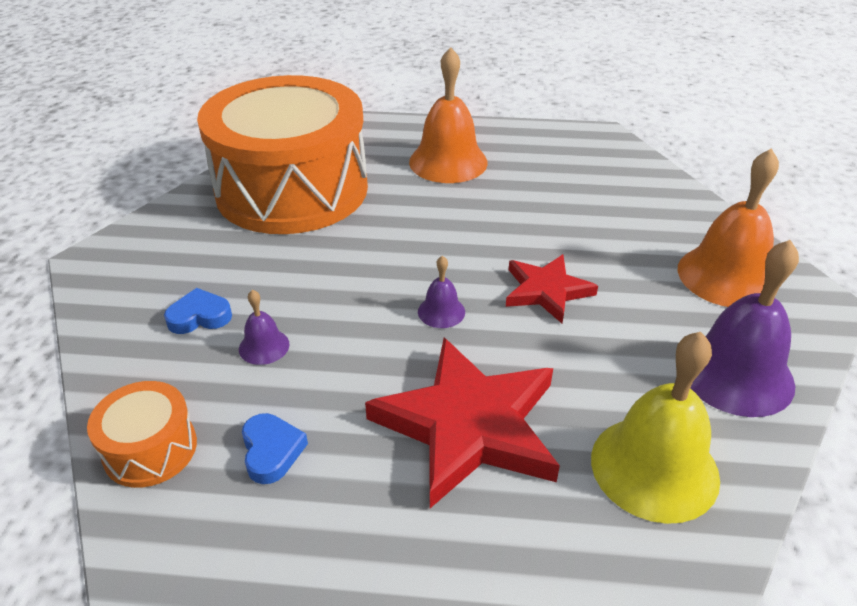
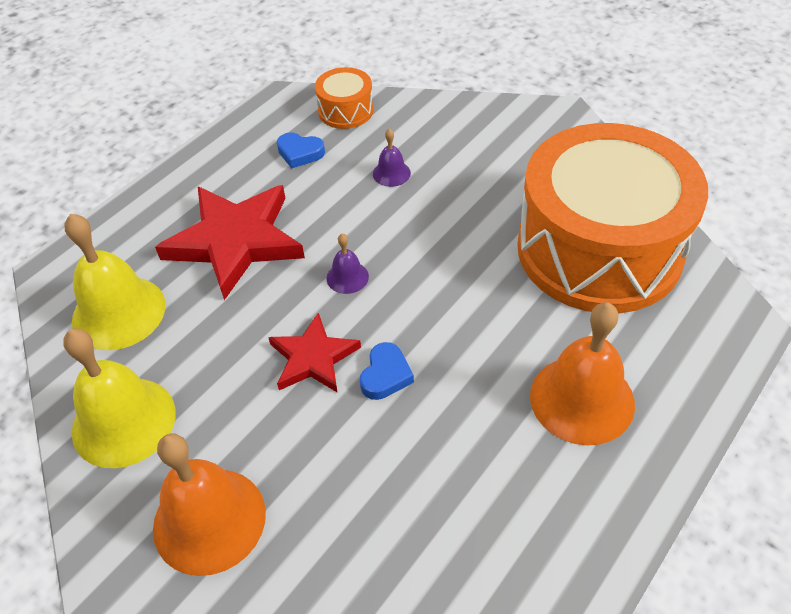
camera: 125 degrees right, 10 degrees up
(199, 317) = (449, 152): blue heart -> blue heart (385, 375)
(736, 374) = (124, 421): purple bell -> yellow bell

